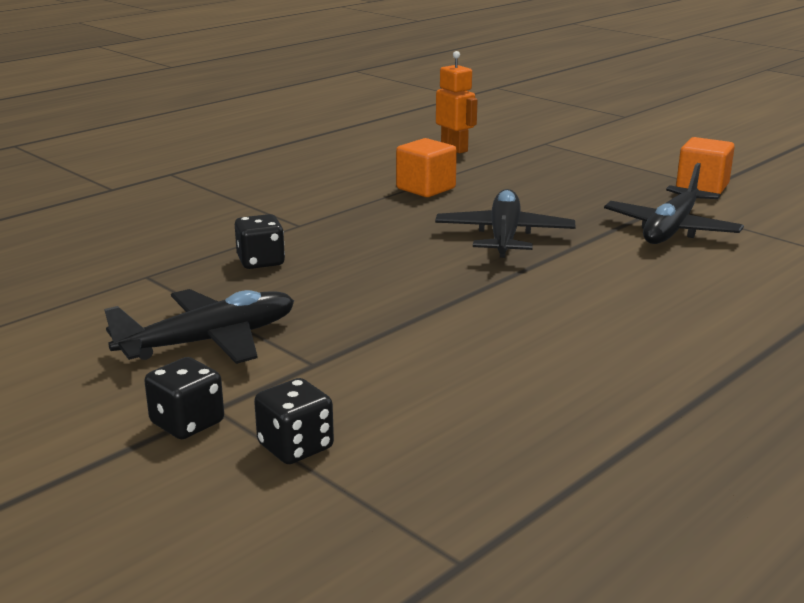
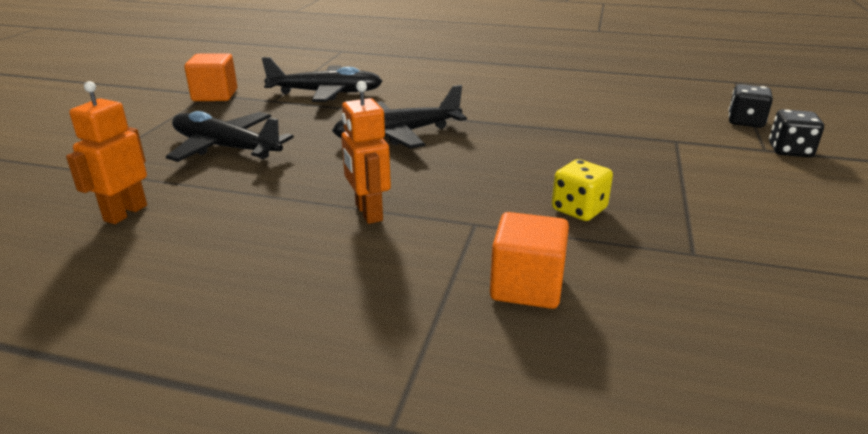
camera: 120 degrees left, 5 degrees up
(209, 341) = (718, 178): black plane -> black plane (226, 148)
(261, 261) = (579, 209): black dice -> yellow dice
(362, 200) = (368, 213): none -> orange robot
(426, 188) = (300, 191): orange cube -> orange cube (526, 287)

